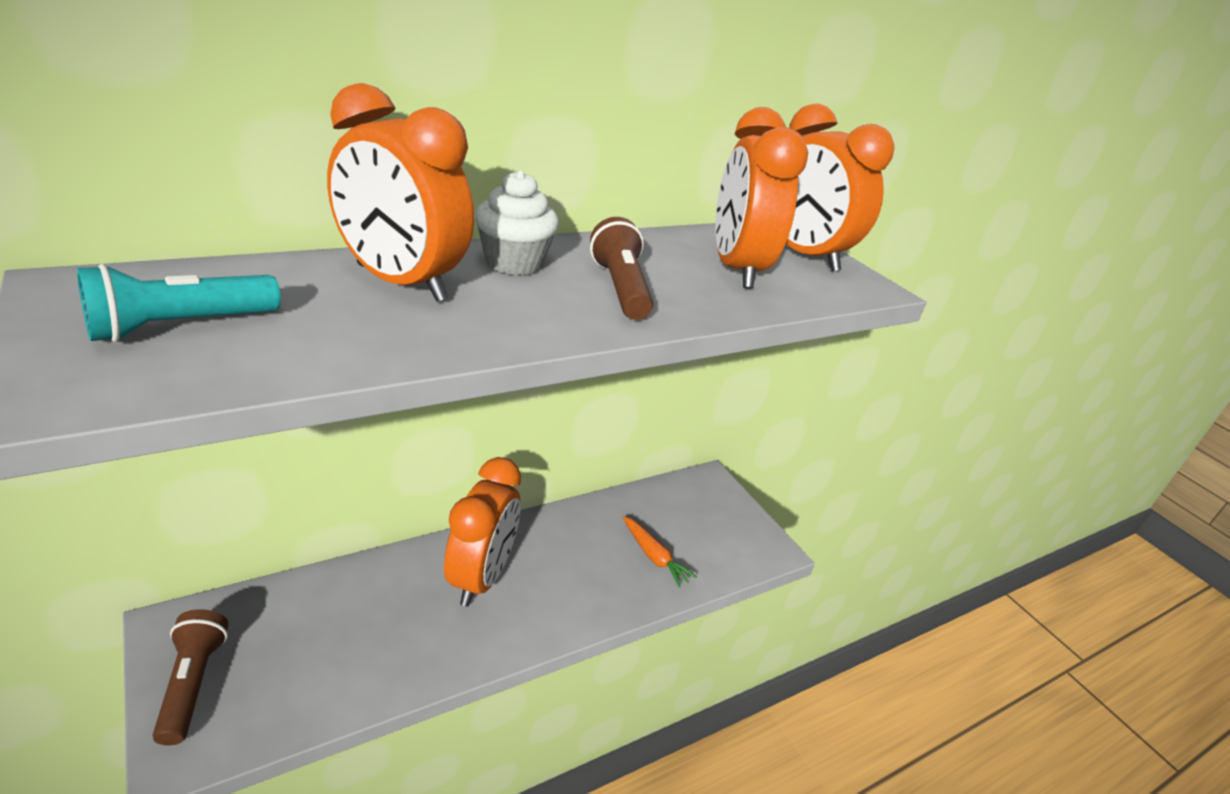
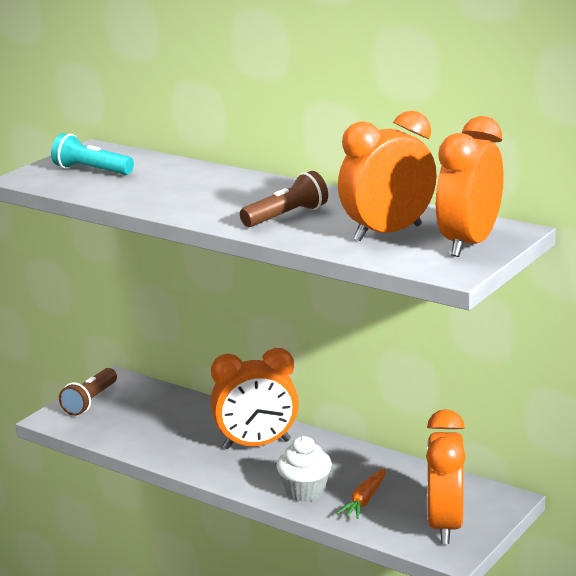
camera: 70 degrees right, 10 degrees down
(192, 683) = (90, 401): brown flashlight -> brown flashlight turned 150 degrees clockwise
(400, 283) = (196, 182): orange clock -> orange clock (444, 525)
(514, 263) = (269, 190): white cupcake -> white cupcake (305, 491)

